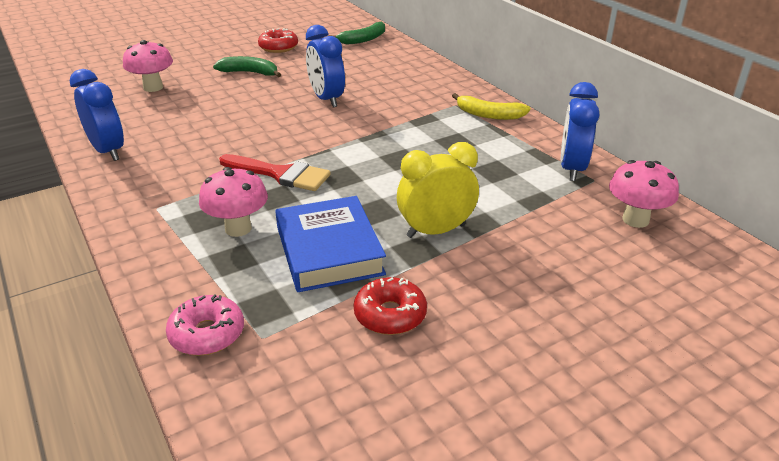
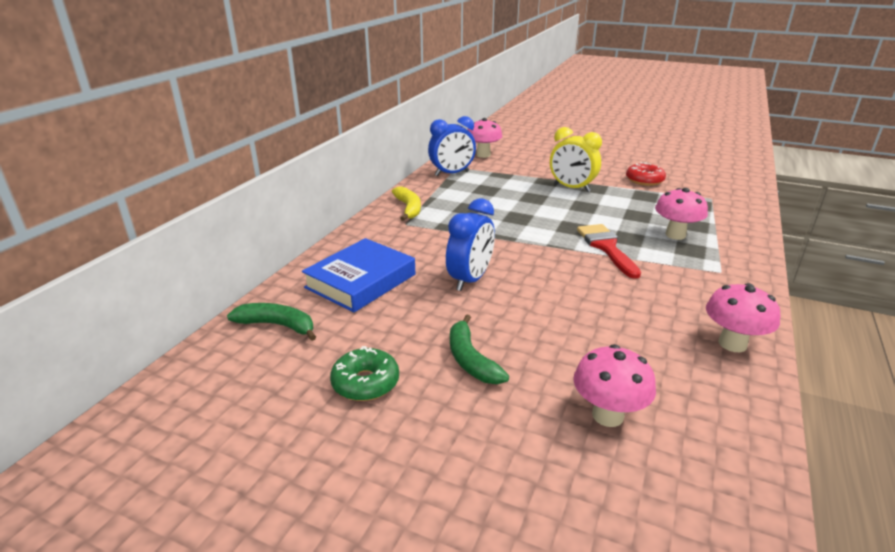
camera: 125 degrees left, 5 degrees down
(108, 151) = (732, 344): blue clock -> pink mushroom
(207, 334) = (737, 208): pink donut -> none
(278, 47) = (365, 383): red donut -> green donut
(329, 250) = (637, 205): blue book -> blue book (361, 281)

